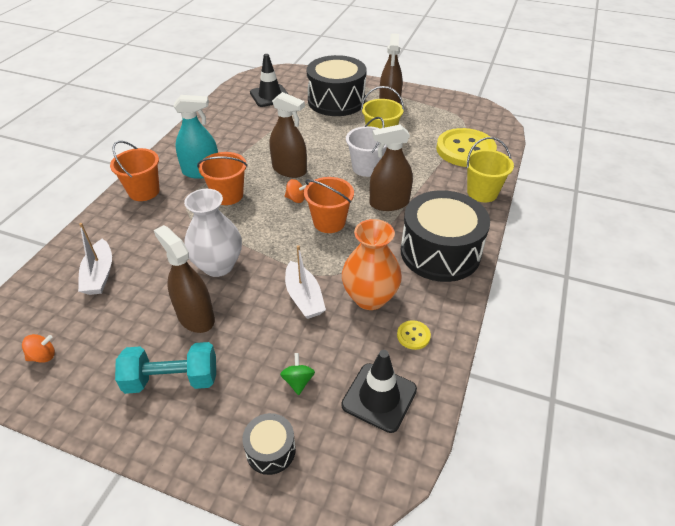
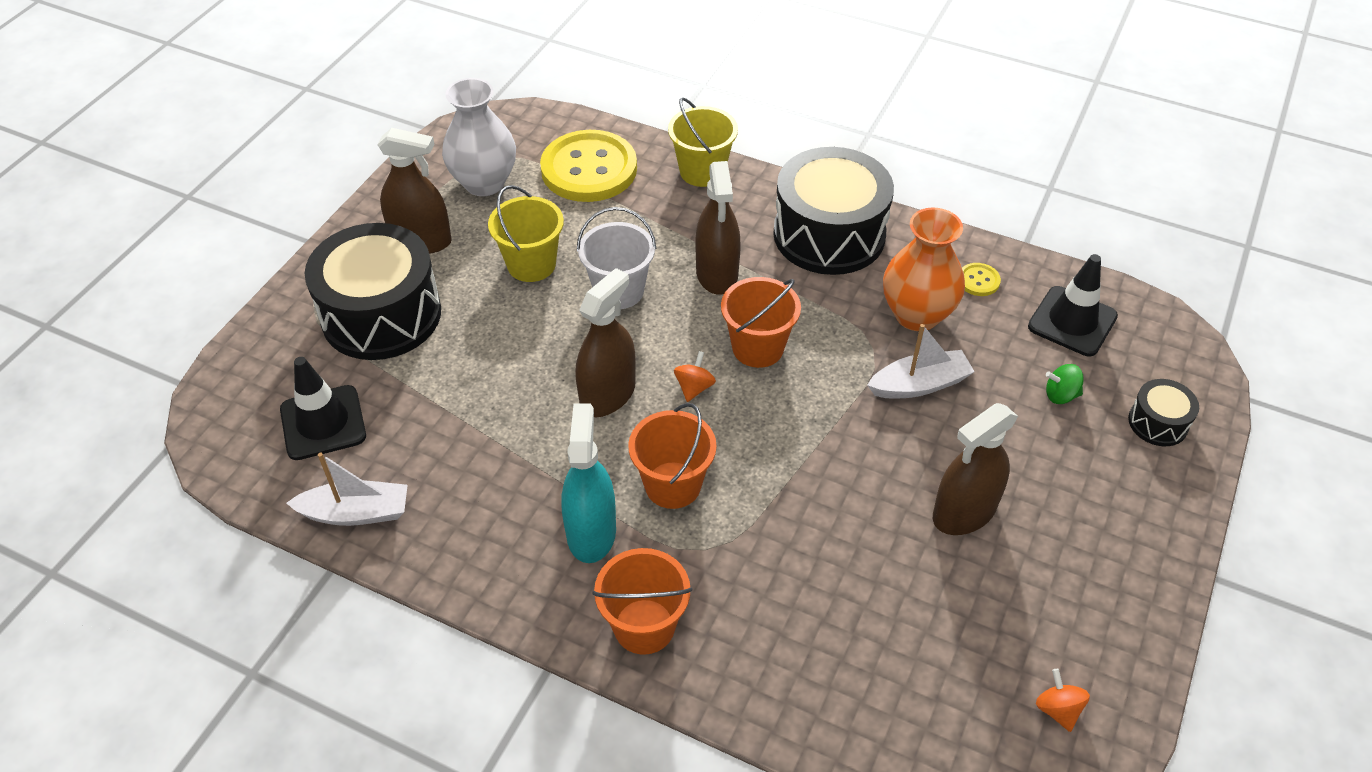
camera: 85 degrees left, 5 degrees up
(99, 275) = (878, 663): white boat -> white boat (356, 513)
(172, 379) = (1076, 531): turquoise dumbbell -> none
(218, 265) = (855, 490): white vase -> white vase (484, 183)

